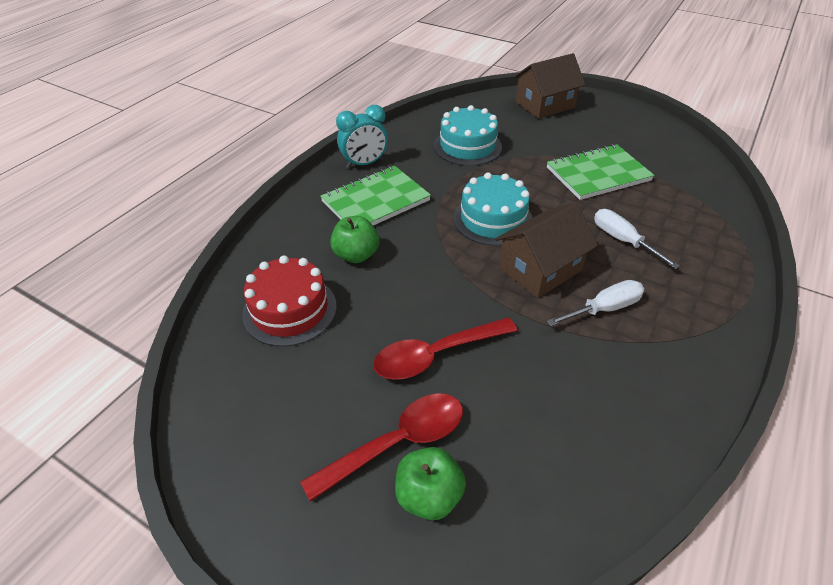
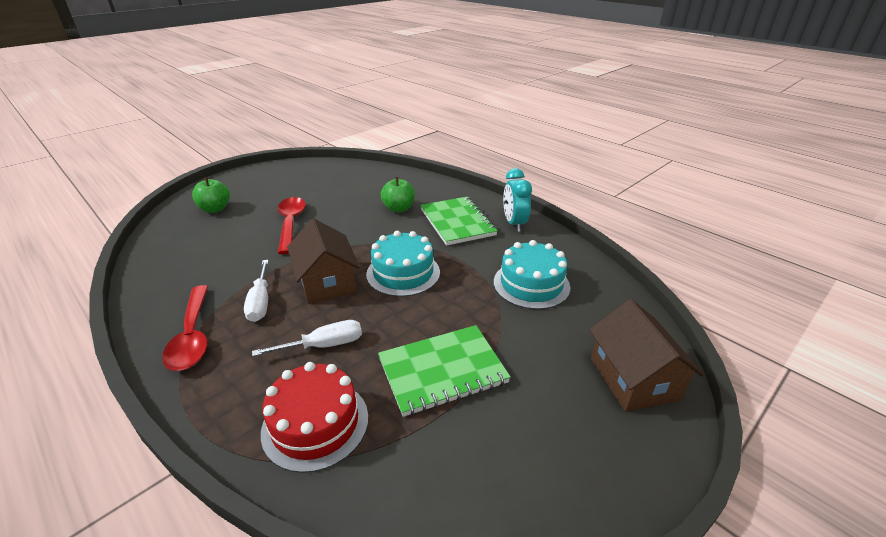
camera: 105 degrees right, 10 degrees down
(290, 310) = (365, 185): red cake -> red cake (315, 423)
(397, 443) = (250, 205): red spoon -> red spoon (193, 336)
(598, 174) = (442, 371): green notebook -> green notebook turned 75 degrees clockwise

